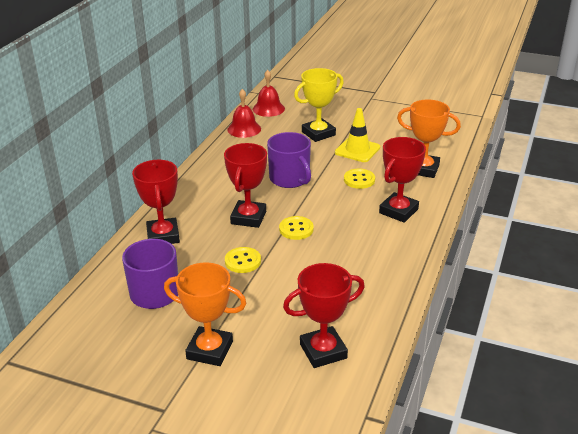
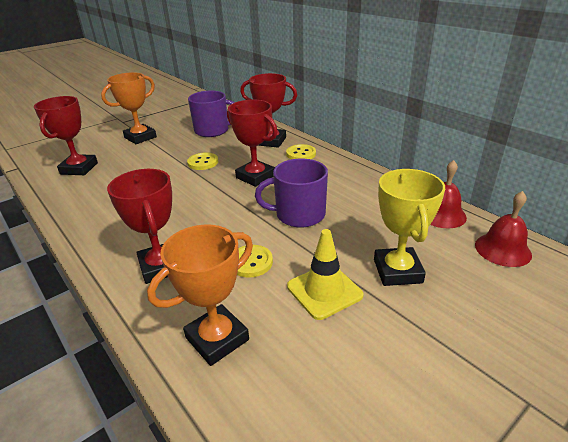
camera: 120 degrees right, 0 degrees up
(296, 229) = (212, 194): yellow button -> yellow button (301, 154)

